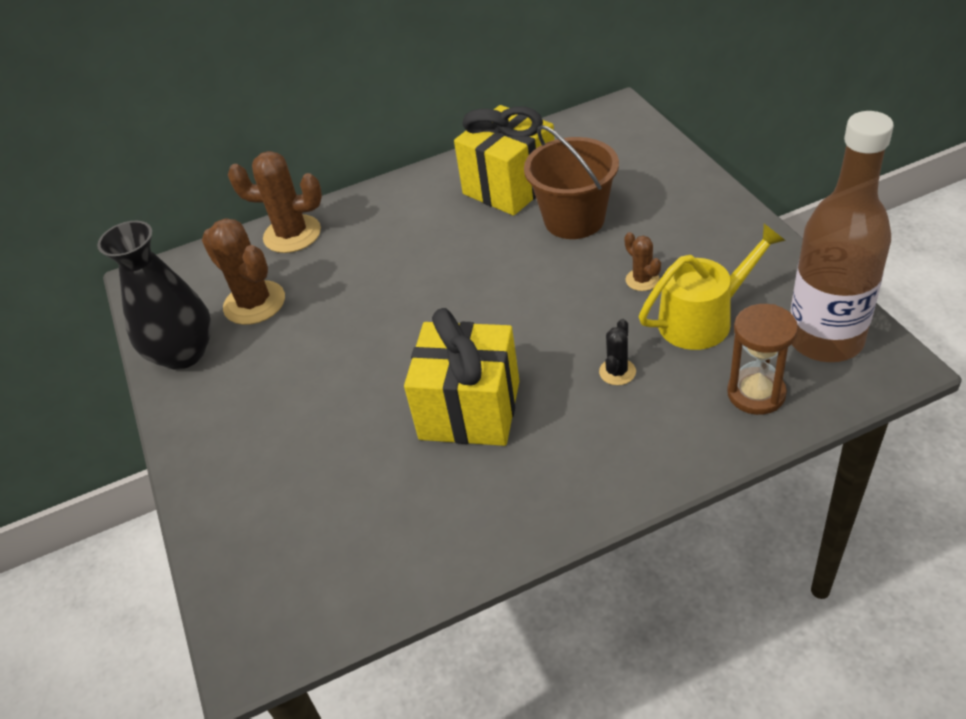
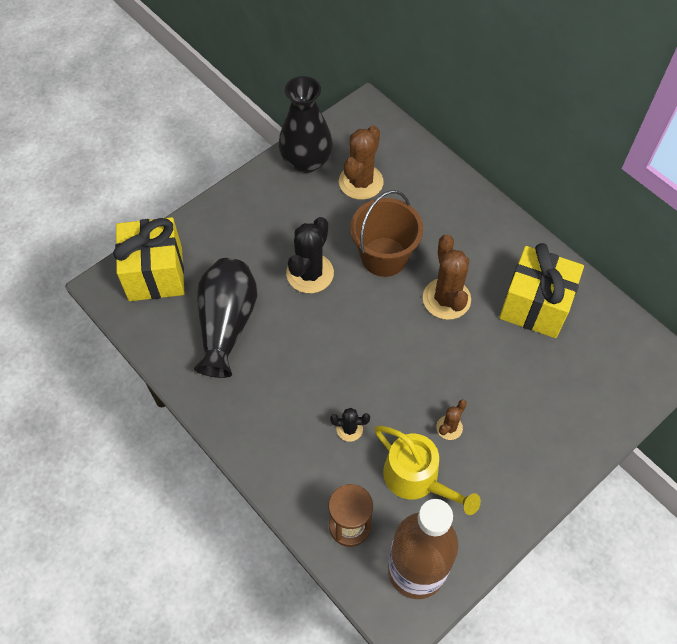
camera: 65 degrees right, 15 degrees up
(292, 234) = (436, 177): brown cactus -> brown cactus (446, 299)
(365, 377) = (310, 273): none -> black cactus
(402, 486) = (227, 324): none -> black vase
(470, 410) = (295, 344): yellow gift -> yellow gift (155, 274)
(574, 219) = (507, 363): brown bucket -> brown bucket (384, 257)

